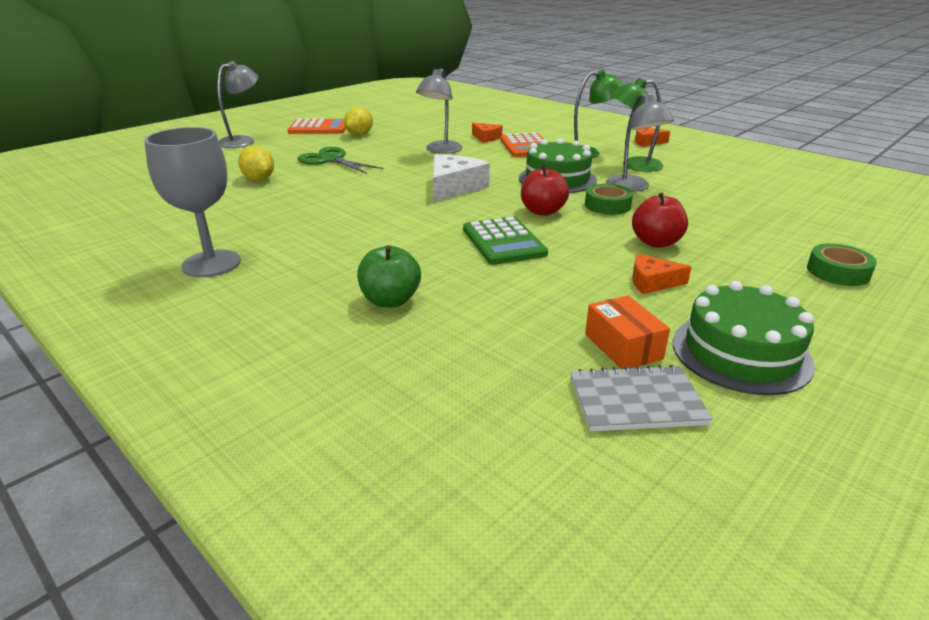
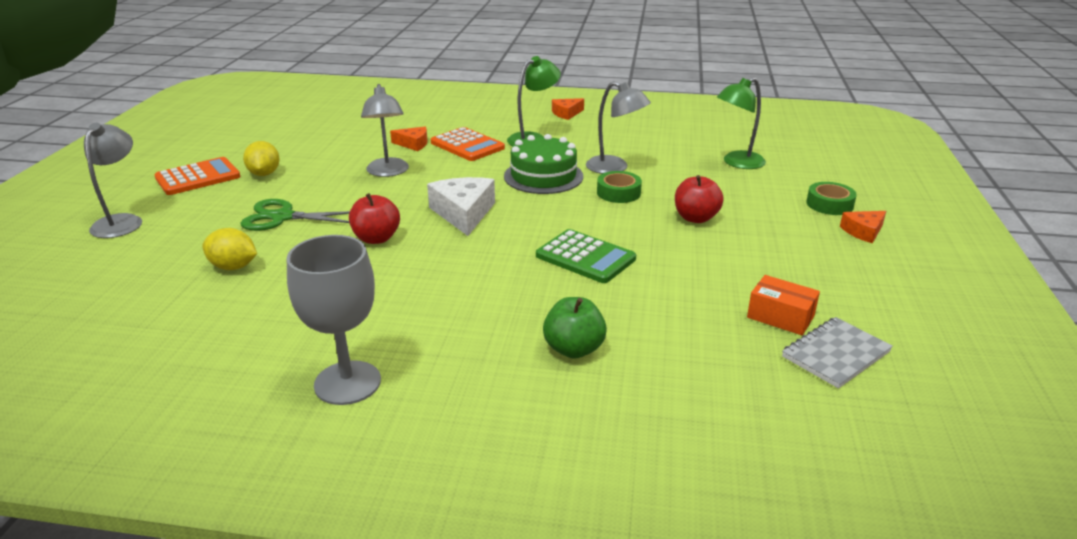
camera: 35 degrees left, 0 degrees up
(542, 211) = (576, 215): red apple -> red apple (376, 238)
(633, 165) = (586, 143): green lamp -> green lamp (737, 163)
(652, 282) = (735, 255): orange cheese -> orange cheese (863, 231)
(740, 353) = (848, 291): green cake -> none

